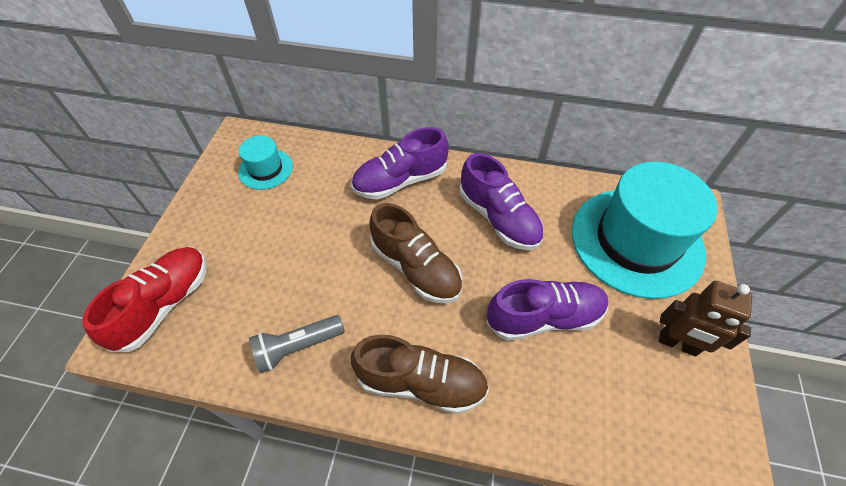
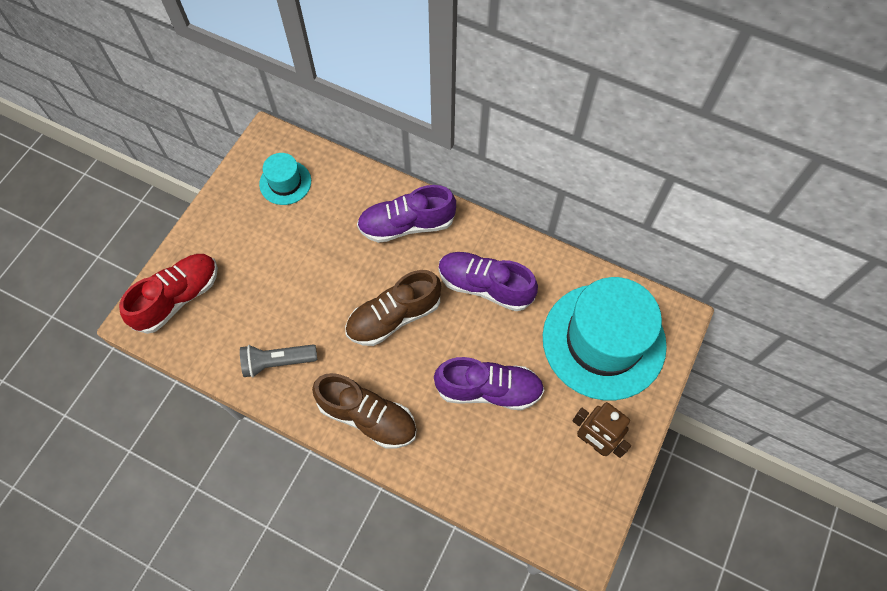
camera: 15 degrees right, 10 degrees up
(416, 268) = (394, 317): brown shoe -> brown shoe turned 90 degrees clockwise
(498, 218) = (485, 286): purple shoe -> purple shoe turned 135 degrees clockwise

